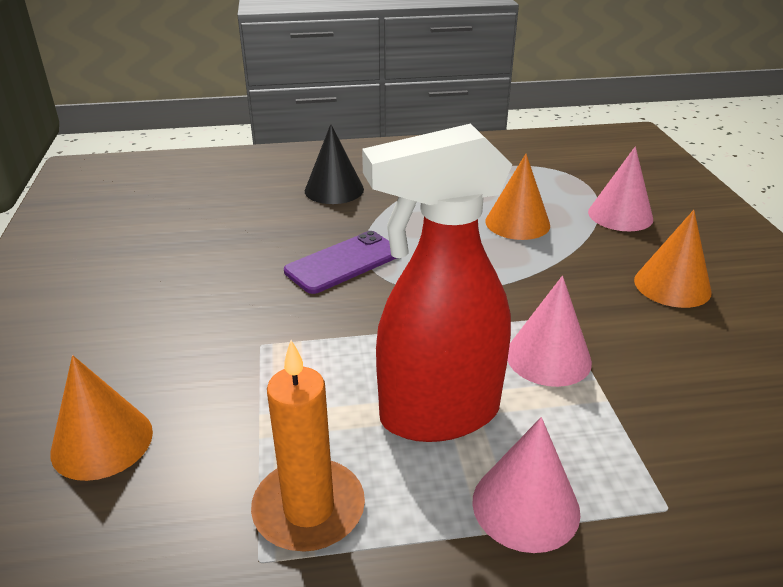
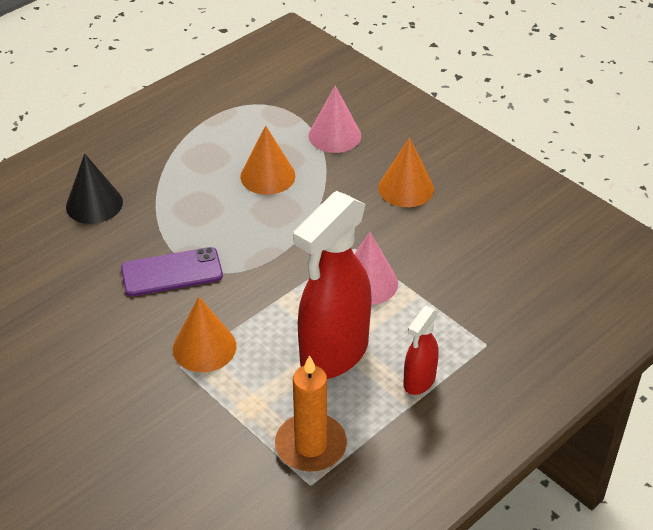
camera: 35 degrees left, 10 degrees up
(102, 442) = (149, 479): orange cone -> orange cone (204, 347)
(343, 262) = (172, 272): purple phone -> purple phone turned 60 degrees clockwise
(525, 506) = (419, 381): pink cone -> red spray bottle

